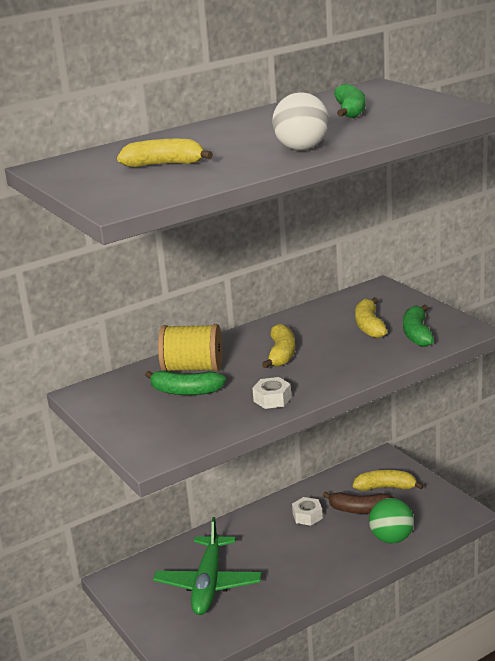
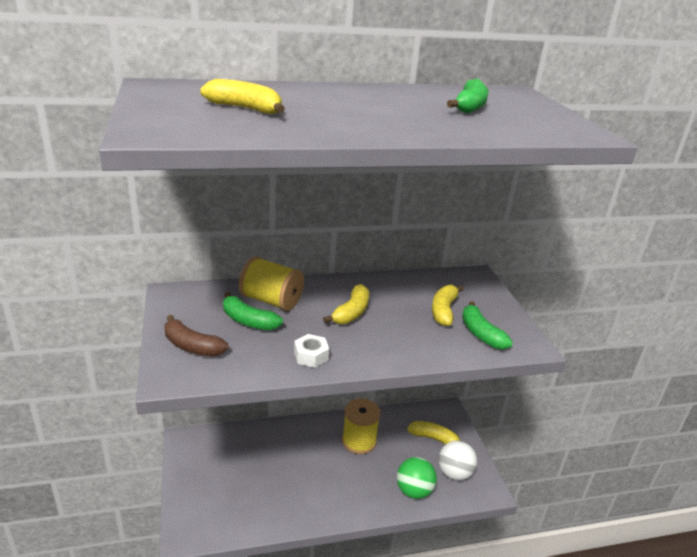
camera: 15 degrees right, 5 degrees up
(208, 584) = (248, 473): green plane -> none
(302, 149) = (384, 128): white ball -> white ball (454, 473)
(307, 516) = (359, 441): white nut -> yellow spool
(359, 510) = (402, 452): brown banana -> brown banana (192, 346)
(417, 334) = (481, 333): green banana -> green banana turned 45 degrees counterclockwise

